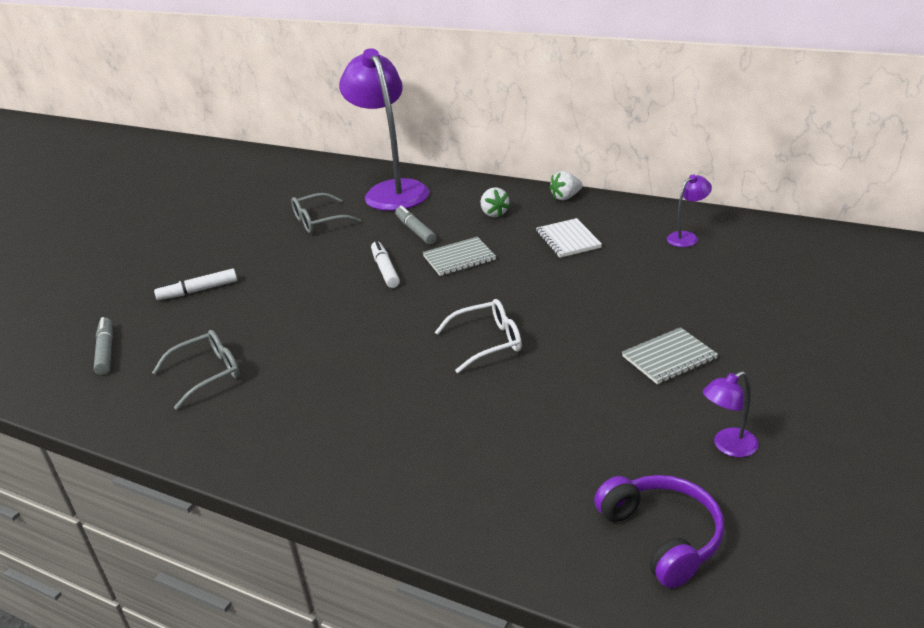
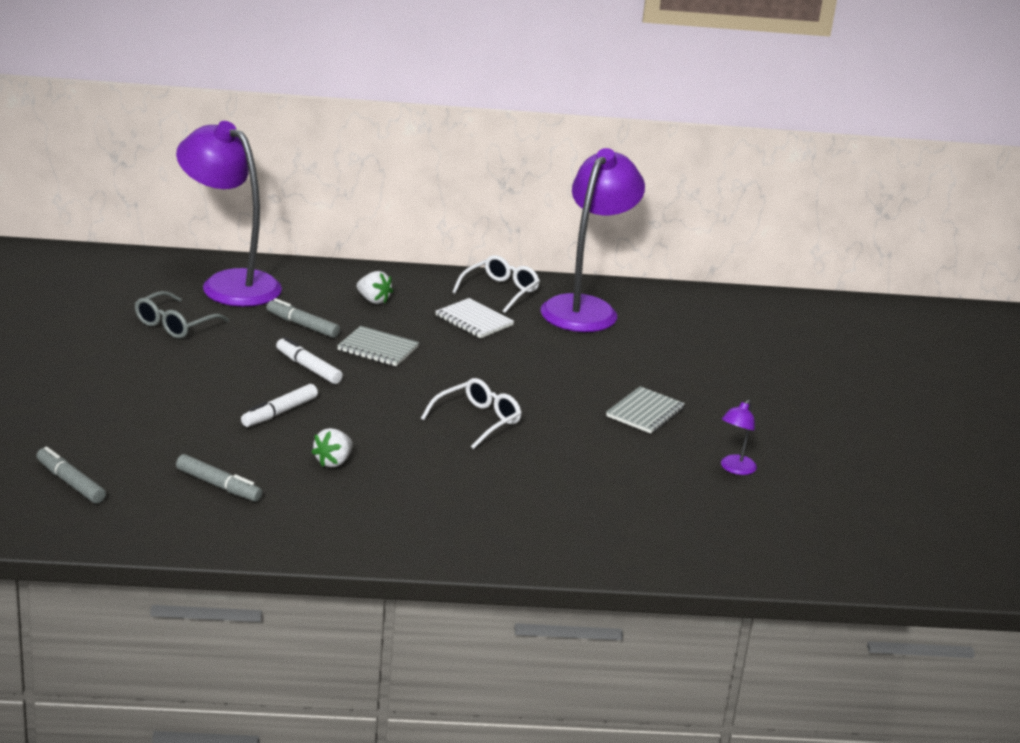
camera: 35 degrees left, 5 degrees down
(198, 290) = (109, 411): white marker -> white marker (279, 413)
(207, 374) = (218, 486): grey glasses -> grey marker
(459, 258) = (378, 349): grey notebook -> grey notebook turned 75 degrees clockwise
(566, 197) = (435, 277): white strawberry -> white strawberry (333, 462)
(615, 214) = (500, 291): none -> white glasses
(663, 536) = (729, 533): purple headphones -> none
(687, 237) = (585, 308): purple lamp -> purple lamp, size x2.46

